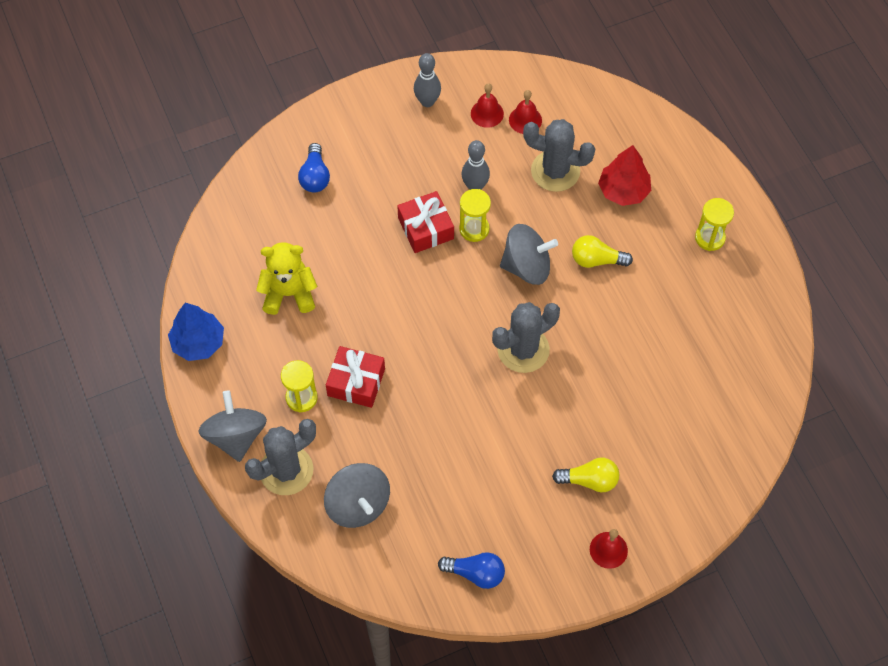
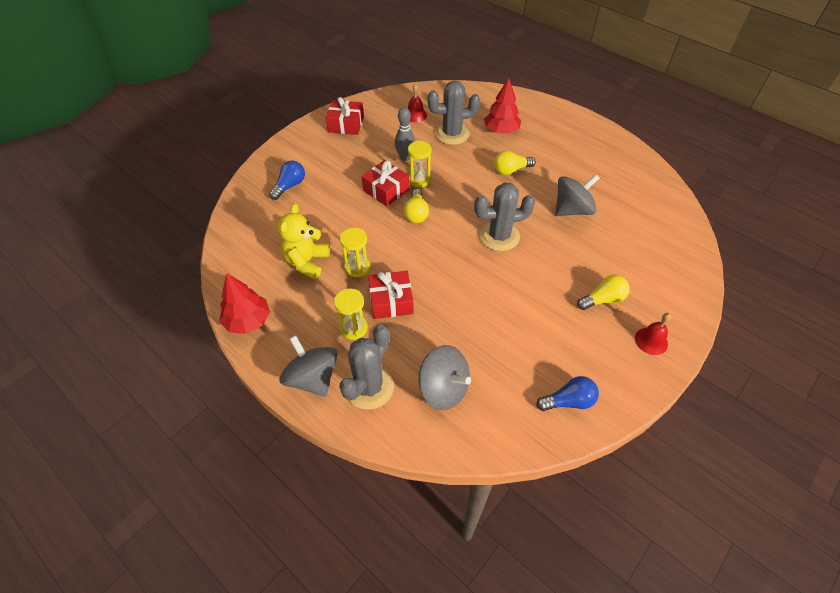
camera: 25 degrees left, 10 degrees down
(198, 342) = (248, 321): blue tree -> red tree
(289, 293) = (306, 262): yellow teddy bear -> yellow teddy bear turned 45 degrees counterclockwise
(315, 176) = (289, 186): blue light bulb -> blue light bulb turned 120 degrees counterclockwise
(427, 101) = (346, 124): grey bowling pin -> red gift
(444, 278) = (416, 213): none -> yellow light bulb
(487, 113) = (389, 119): red bell -> none
(523, 350) = (499, 236): grey cactus -> grey cactus turned 45 degrees clockwise
(527, 266) = (468, 188): grey spinning top -> grey spinning top (572, 210)
(710, 238) = (570, 137): yellow hourglass -> yellow hourglass (357, 267)

